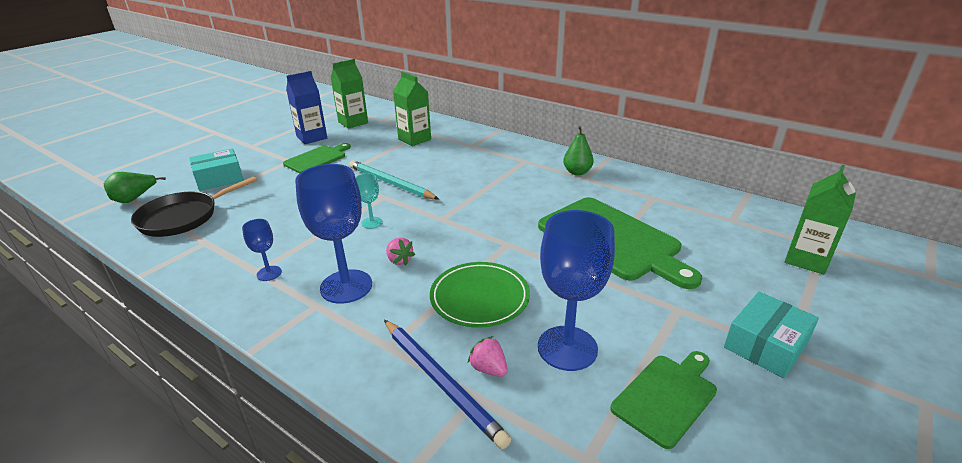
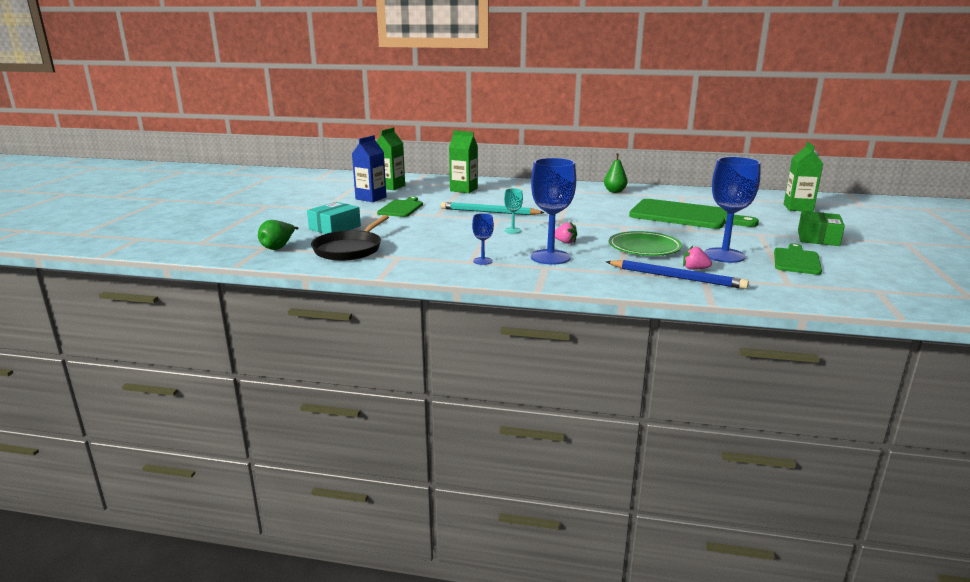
camera: 25 degrees left, 10 degrees down
(765, 345) = (818, 238): turquoise box -> green box

